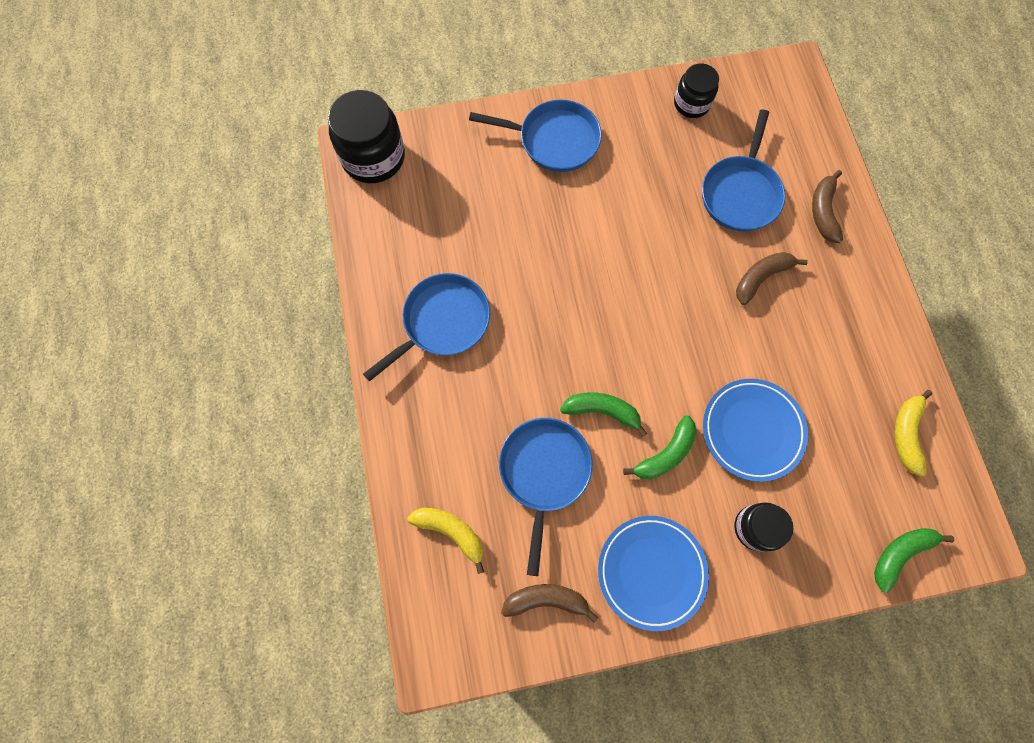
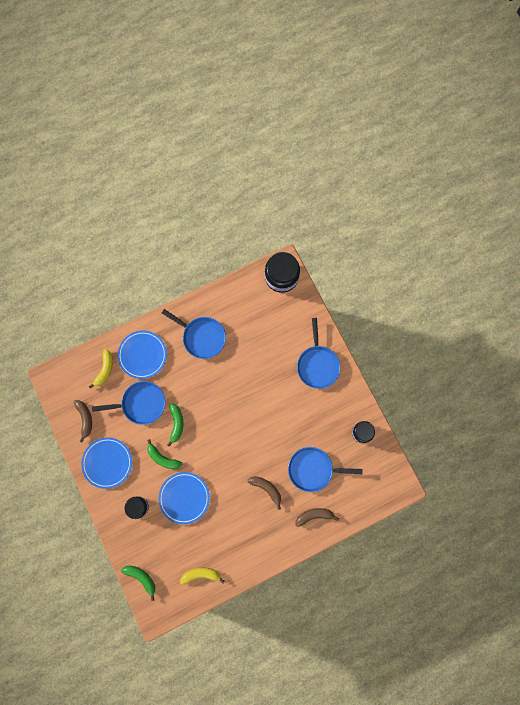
camera: 75 degrees right, 5 degrees up
(443, 445) = (142, 355): none -> blue plate

